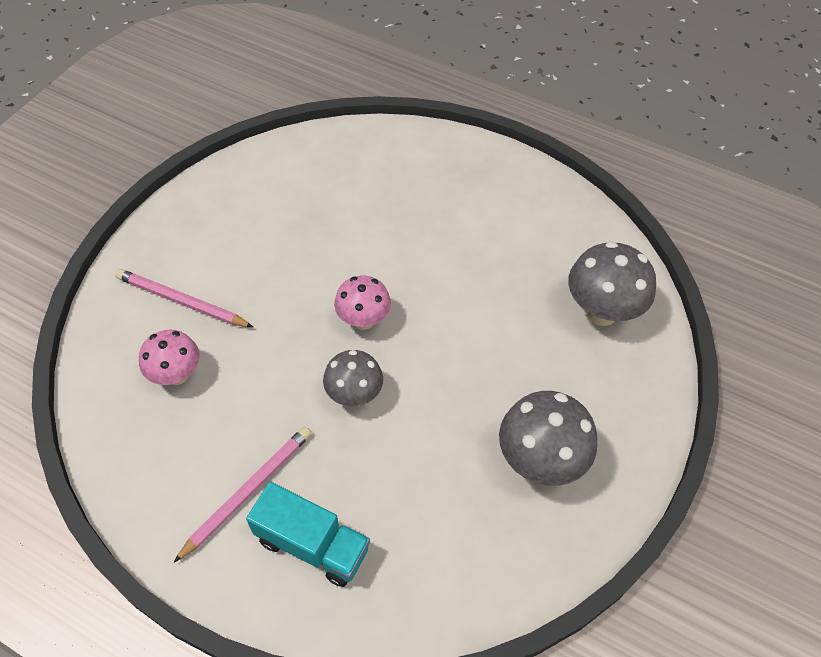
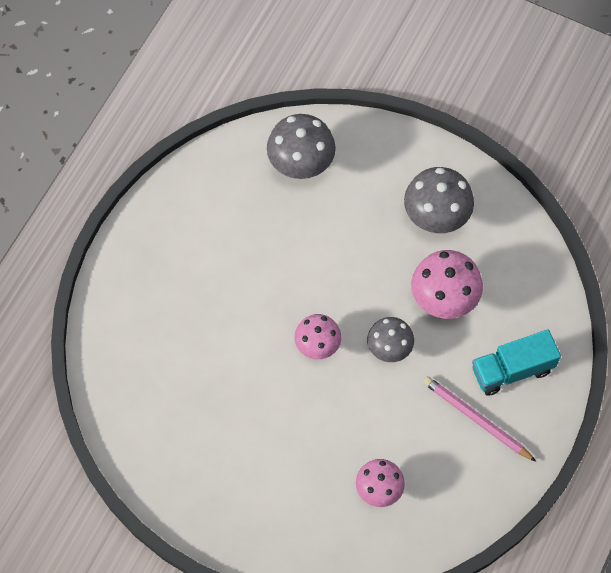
camera: 90 degrees left, 10 degrees up
(181, 301) = (304, 499): pink pencil -> none
(312, 544) = (512, 370): turquoise truck -> turquoise truck turned 135 degrees counterclockwise
(419, 462) = (443, 300): none -> pink mushroom

